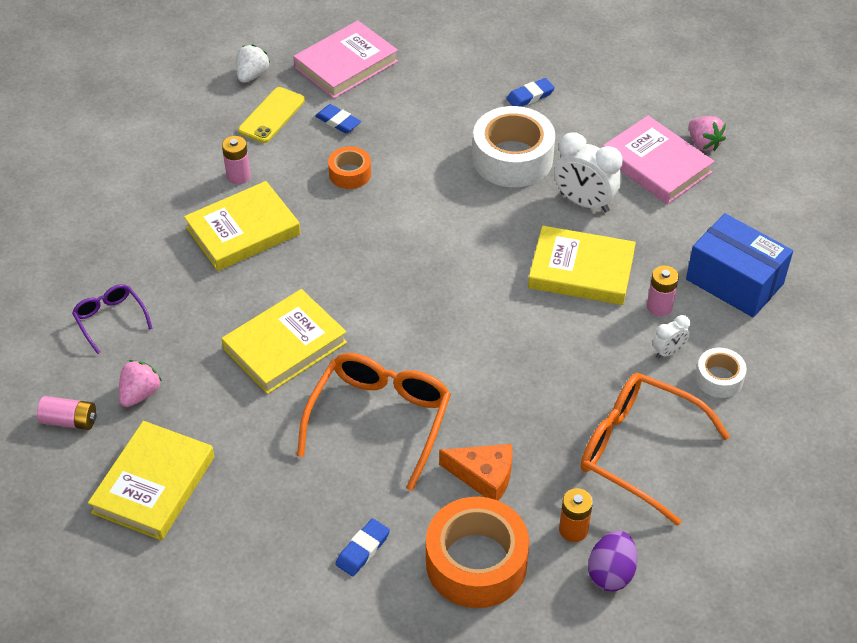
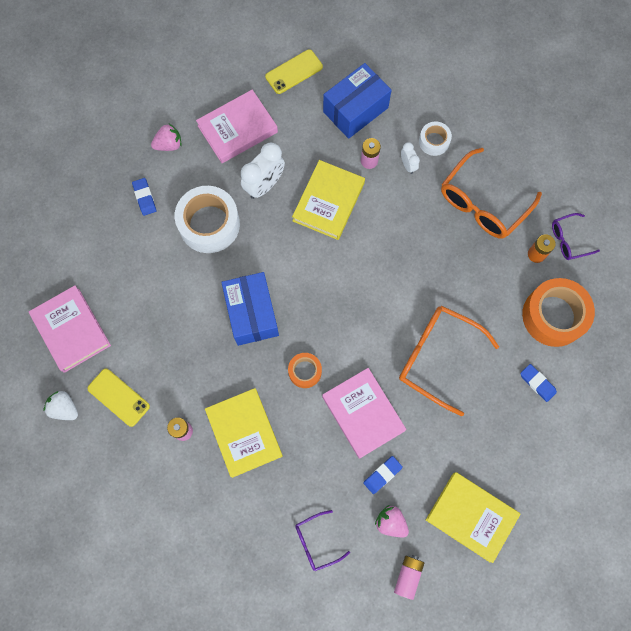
camera: 80 degrees left, 25 degrees up
(285, 346) = (363, 413): yellow book -> pink book
(338, 122) = (138, 346): blue eraser -> blue eraser (382, 475)
(350, 174) = (199, 344): orange tape -> orange tape (305, 371)
(401, 216) = (252, 313): none -> blue box
(484, 476) = (491, 299): orange cheese -> none
(611, 573) = (568, 240): purple egg -> purple glasses
(703, 143) = (223, 93): pink strawberry -> pink strawberry (169, 144)
(766, 208) = (294, 72): none -> yellow phone

